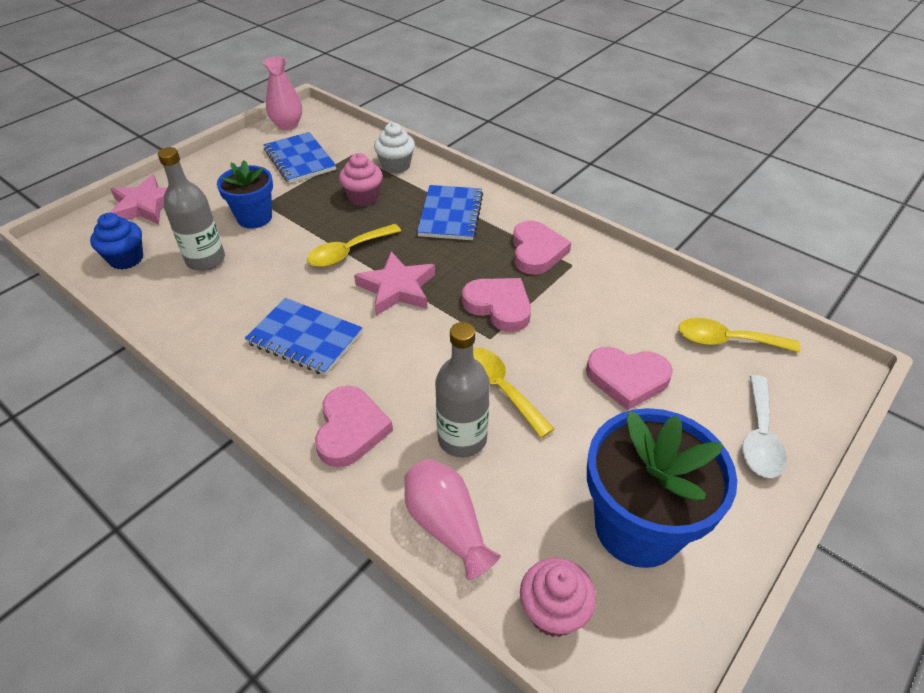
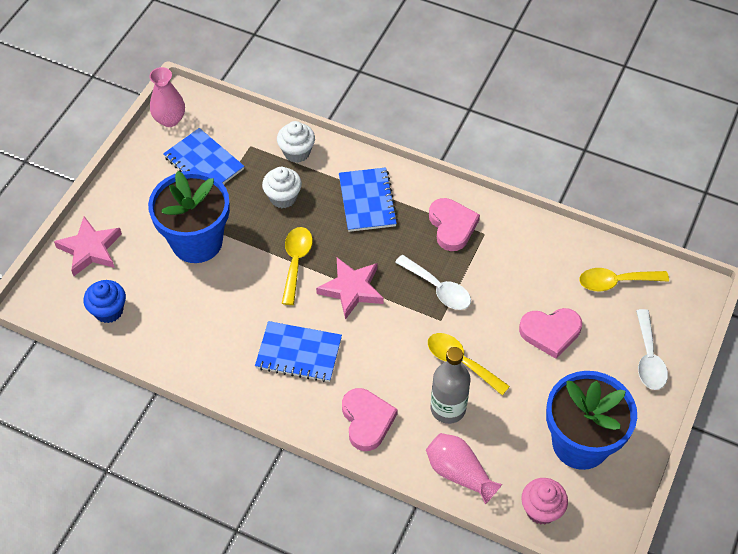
camera: 15 degrees left, 10 degrees up
(205, 260) = (178, 296): grey bottle -> none
(254, 218) = (197, 242): blue flower pot -> blue flower pot, size x1.66
(348, 252) = (296, 262): yellow spoon -> yellow spoon turned 150 degrees clockwise
(363, 197) = (283, 197): pink cupcake -> white cupcake
(499, 306) = (438, 289): pink heart -> white spoon

